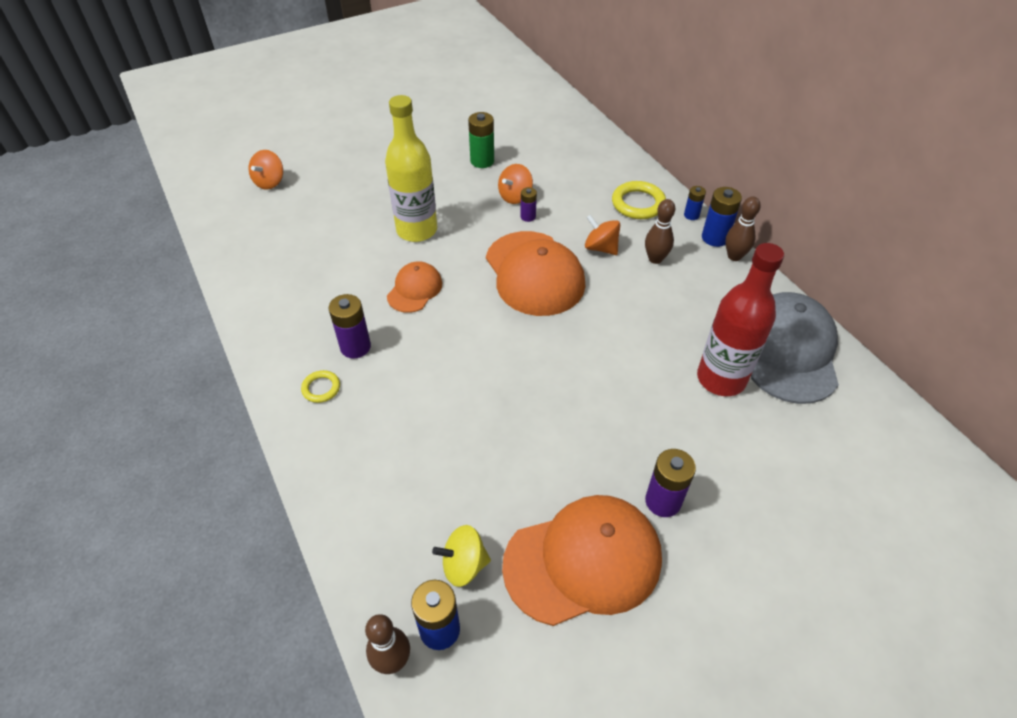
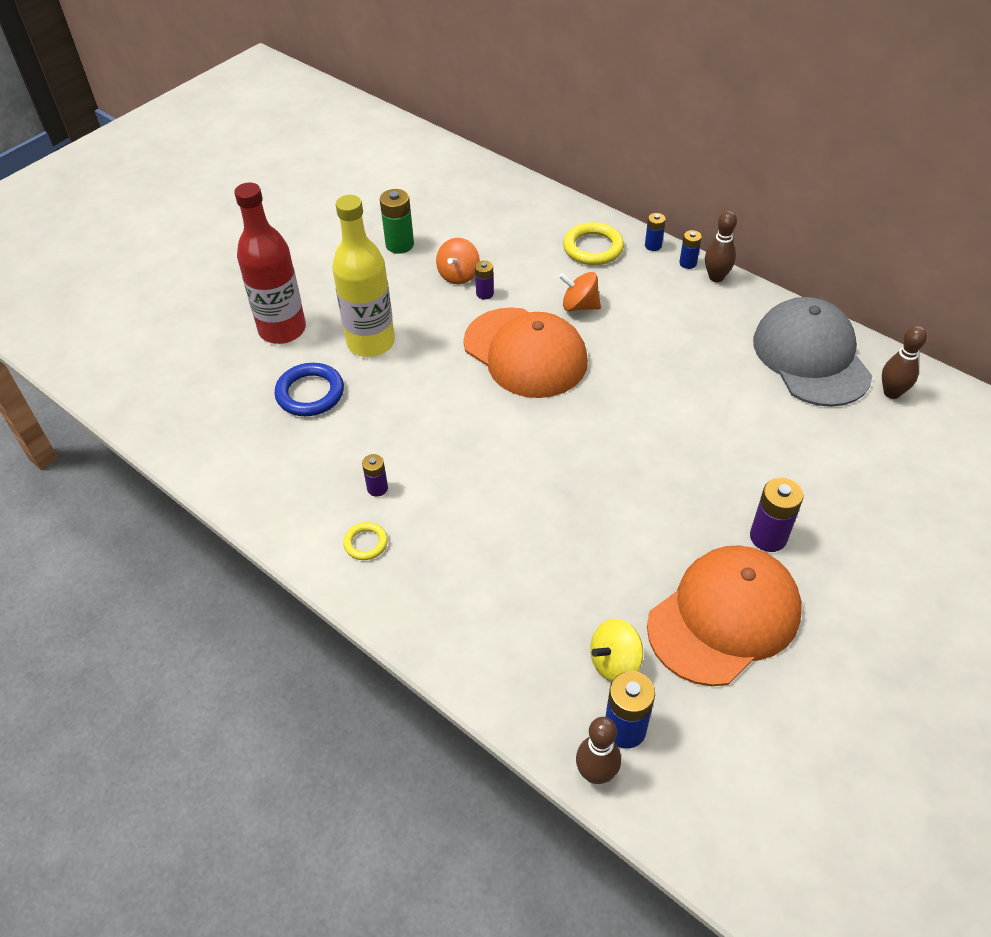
camera: 20 degrees left, 0 degrees up
(270, 182) = (162, 335): orange spinning top -> none
(348, 256) = (310, 393): none -> blue ring
(355, 347) = (377, 488): purple battery -> purple battery, size x0.59
(414, 289) = (406, 407): orange cap -> none
(655, 259) = (640, 302): brown bowling pin -> brown bowling pin (891, 393)
(714, 238) = (688, 263): blue battery -> blue battery, size x0.59
(721, 379) = (763, 404): red bottle -> red bottle (282, 330)

